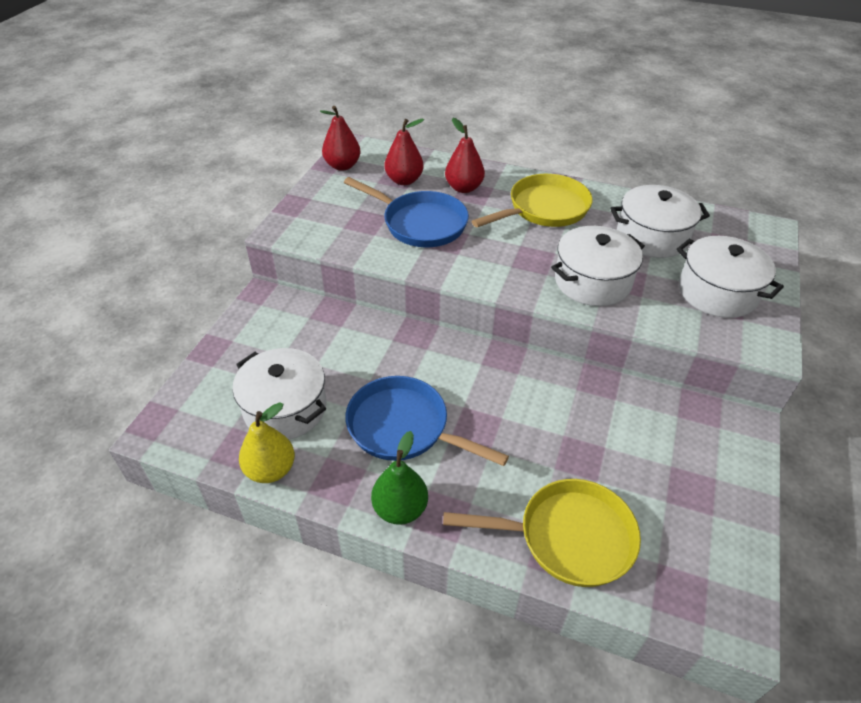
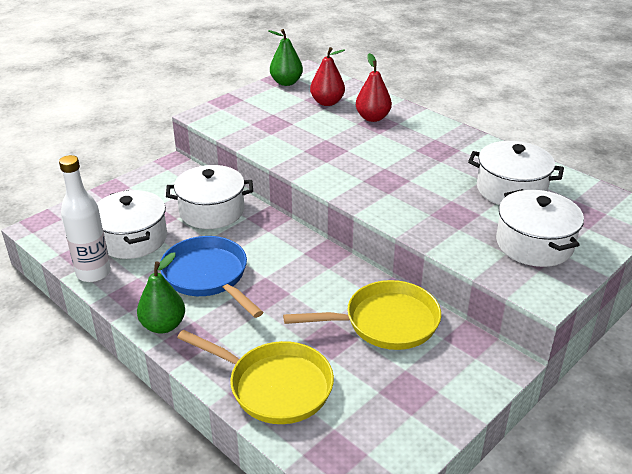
camera: 25 degrees right, 10 degrees down
(270, 470) = (93, 273): yellow pear -> white bottle
(342, 166) = (286, 82): red pear -> green pear
(420, 223) = (314, 134): blue pan -> none
(544, 209) = (429, 148): yellow pan -> yellow pan (385, 322)
(592, 281) = (424, 208): white pot -> white pot (212, 211)

